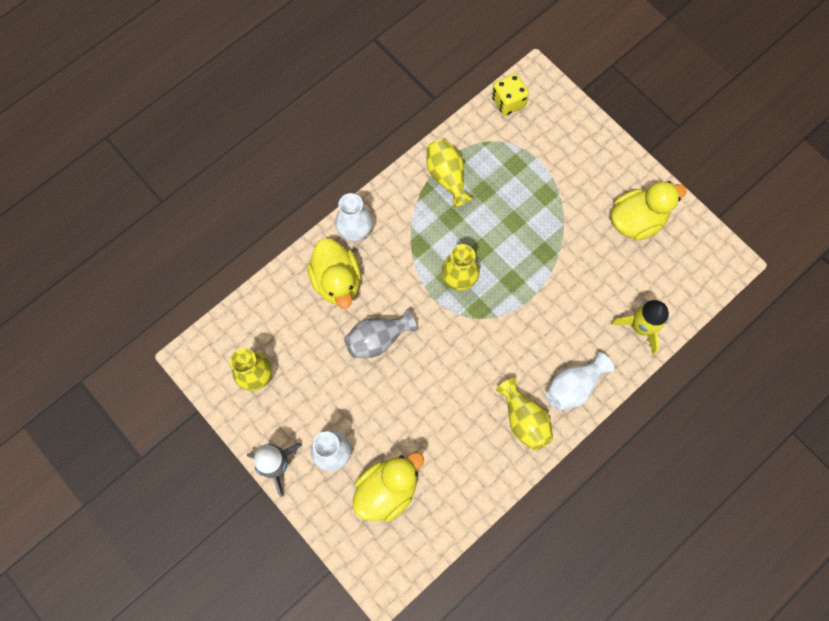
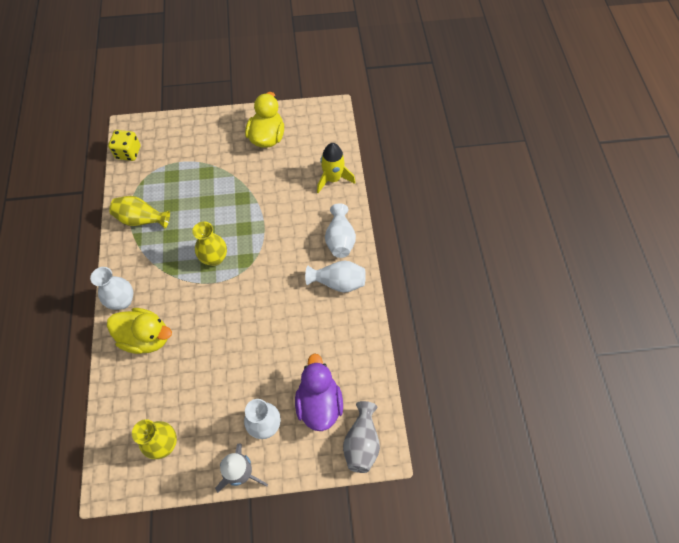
camera: 55 degrees left, 10 degrees down
(378, 339) = (210, 337): grey vase -> grey vase (361, 442)
(387, 490) = (319, 403): yellow duck -> purple duck
(524, 419) = (338, 282): yellow vase -> white vase

